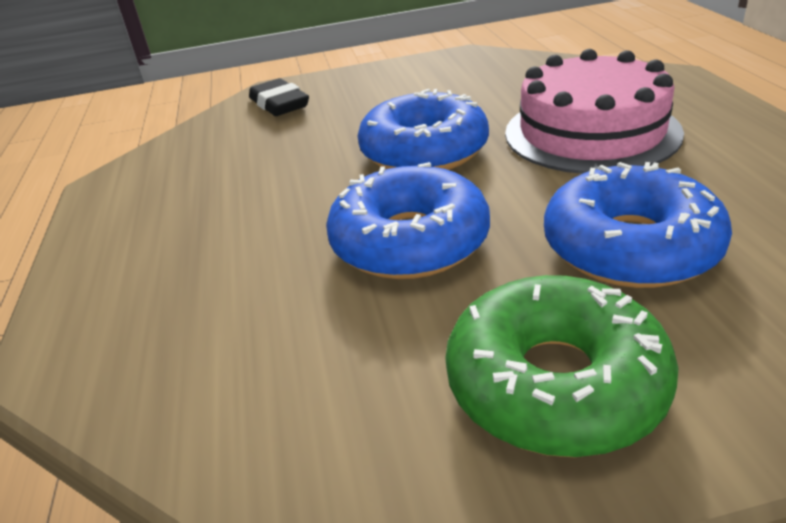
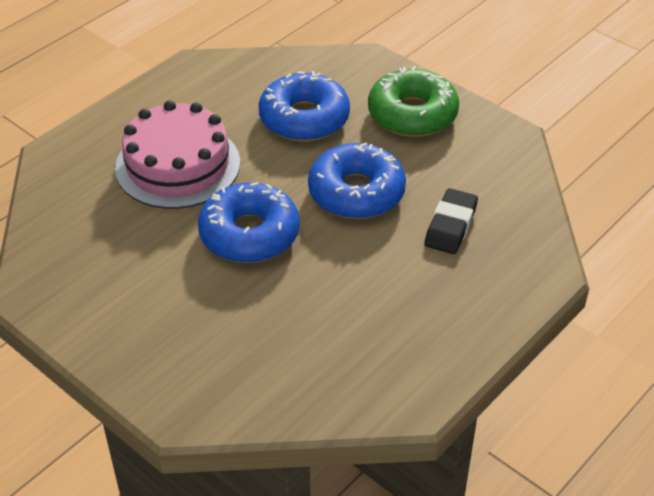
camera: 130 degrees left, 10 degrees up
(279, 104) = (212, 380): black eraser -> black eraser (450, 226)

